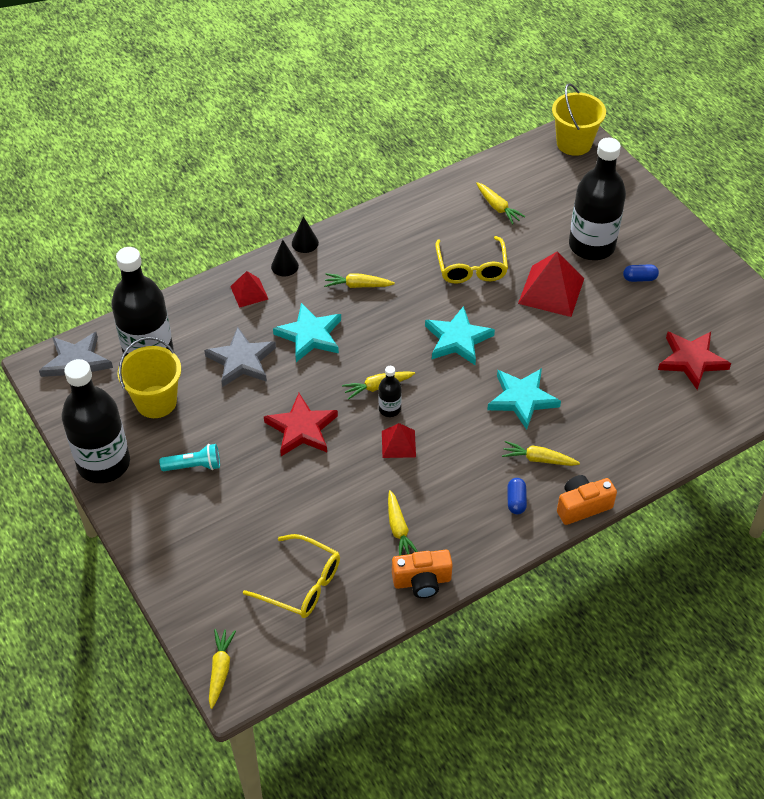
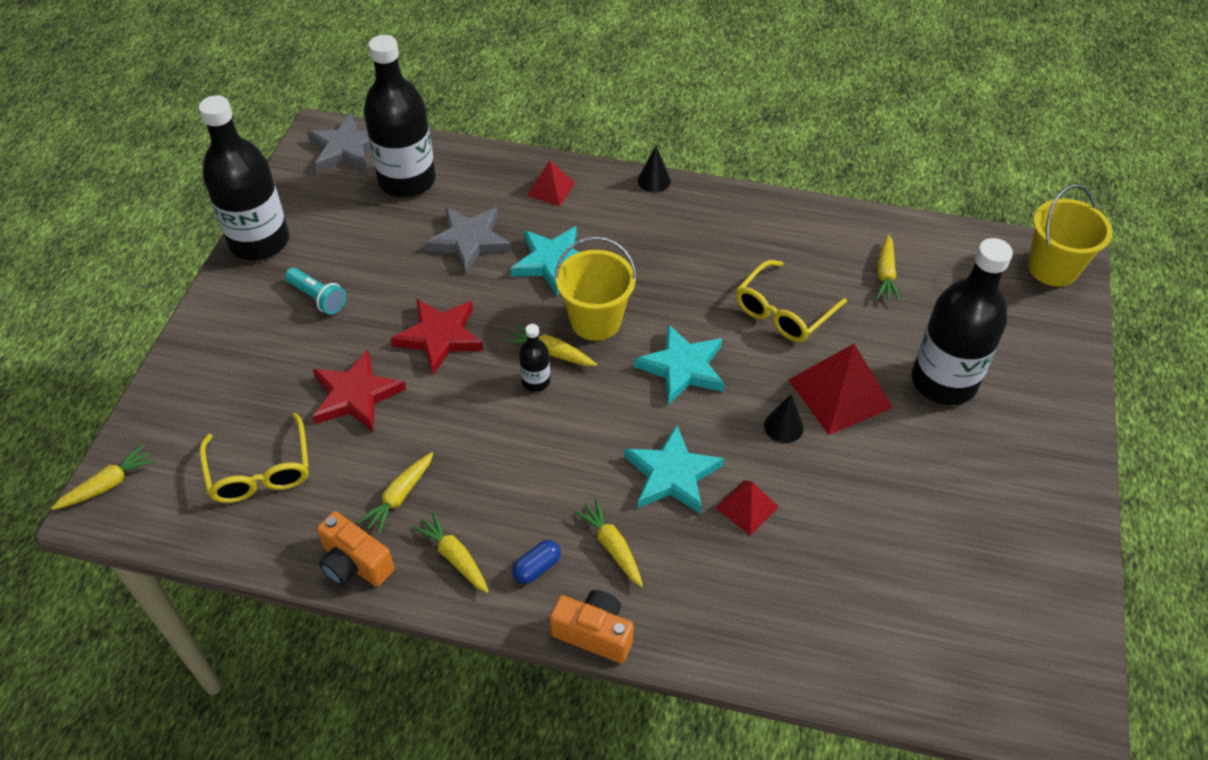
camera: 45 degrees right, 0 degrees up
(156, 402) = (361, 223): yellow bucket -> yellow bucket (595, 321)
(284, 266) = (610, 188): black cone -> black cone (783, 426)
(358, 285) = (652, 250): yellow carrot -> yellow carrot (454, 557)
(398, 444) = (502, 419): red pyramid -> red pyramid (747, 507)
(639, 278) = (958, 454): blue capsule -> none
(692, 360) = (911, 587): red star -> red star (356, 395)

